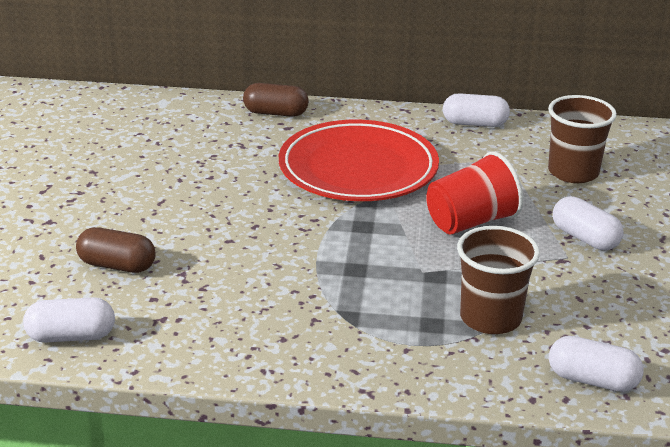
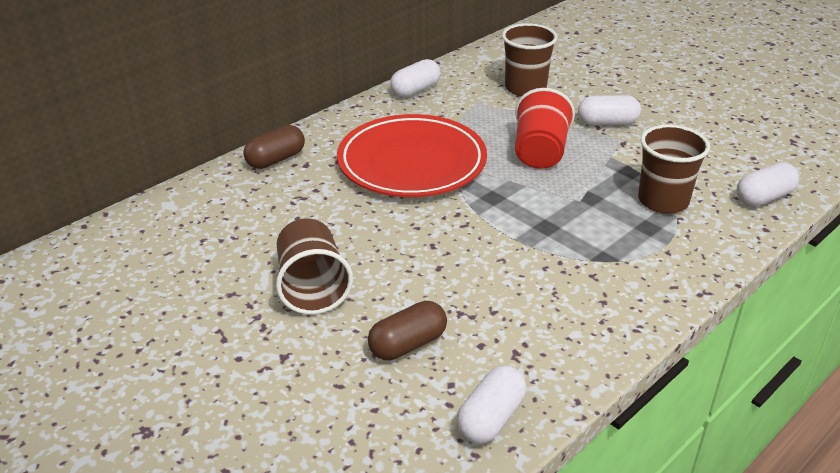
camera: 50 degrees left, 5 degrees up
(137, 198) = (312, 287): none -> brown cup

